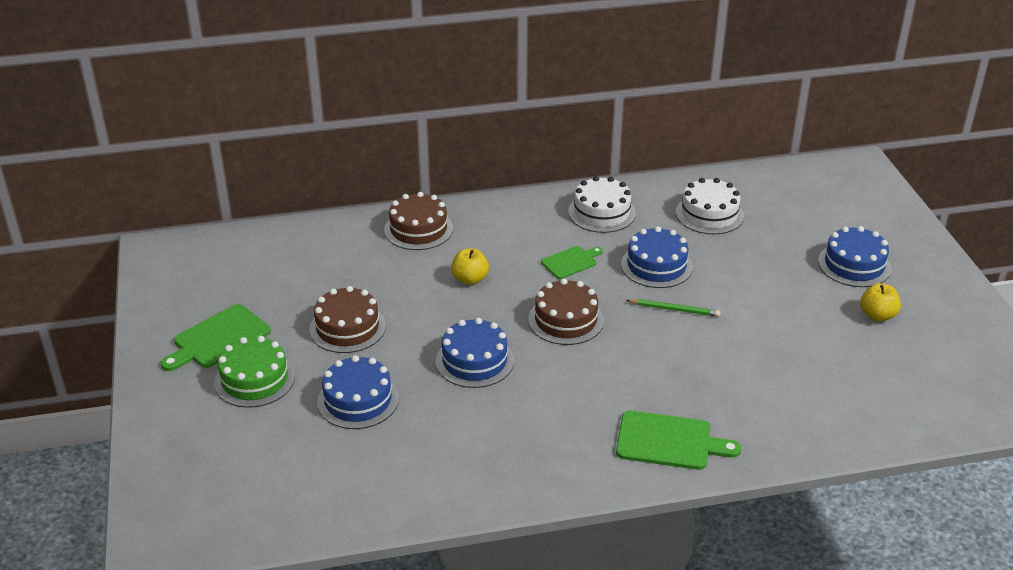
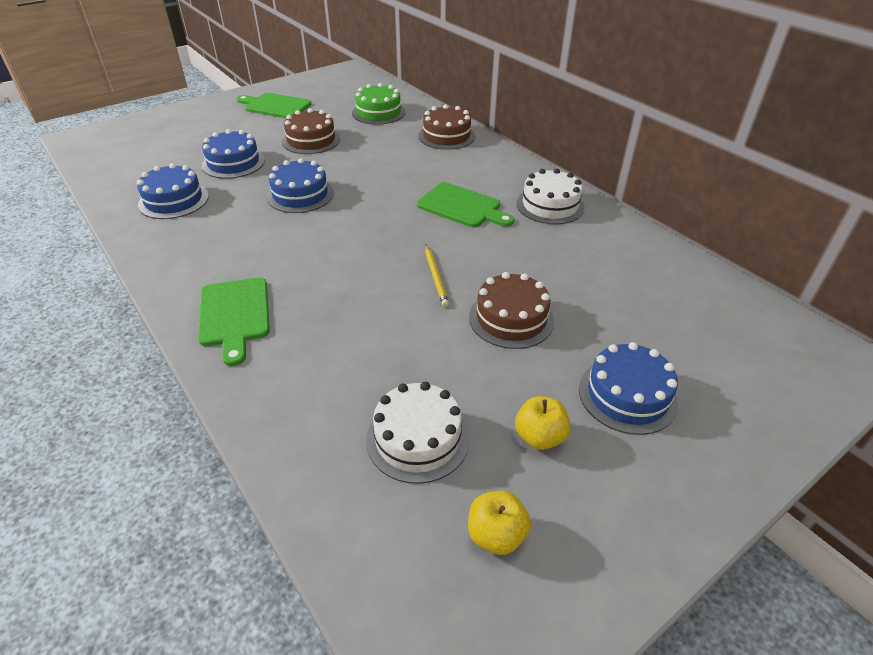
camera: 65 degrees right, 5 degrees up
(254, 379) = (240, 126): green cake -> green cake (378, 112)
(470, 279) = (401, 169): yellow apple -> yellow apple (496, 535)
(565, 320) = (378, 222): brown cake -> brown cake (511, 318)
(571, 262) = (462, 207): green cutting board -> green cutting board, size x1.60
(656, 265) = (496, 252): blue cake -> blue cake (173, 200)
(674, 309) = (435, 277): green pencil -> yellow pencil
(709, 214) = (613, 265): white cake -> white cake (418, 438)

